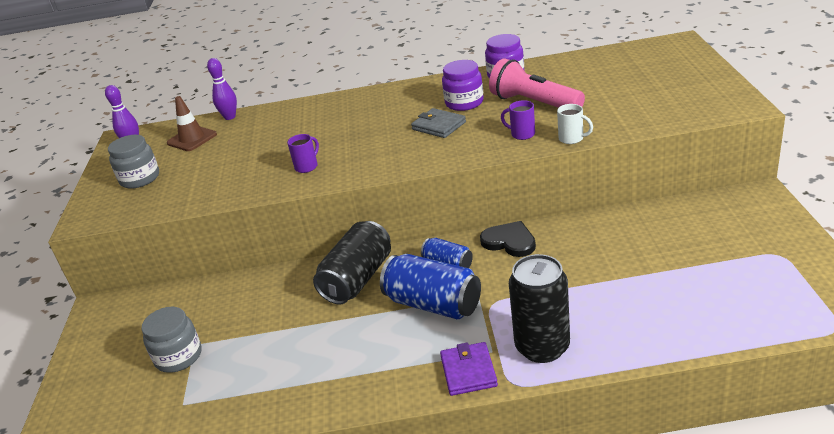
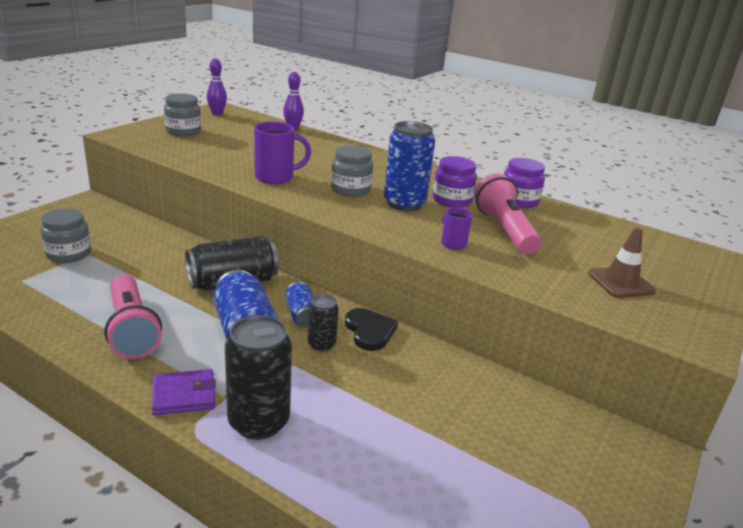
camera: 30 degrees right, 5 degrees down
(192, 139) = (250, 128): brown traffic cone -> brown traffic cone (620, 282)
(307, 166) = (276, 177): purple mug -> purple mug, size x1.73
(349, 365) = (131, 330): none -> pink flashlight
(381, 140) = (350, 189): none -> grey jar
(438, 126) = (404, 203): grey wallet -> blue can
(468, 371) = (184, 395): purple wallet -> purple wallet turned 45 degrees clockwise
(495, 273) = (321, 344): none -> black can
(572, 139) = (485, 270): white mug -> none

